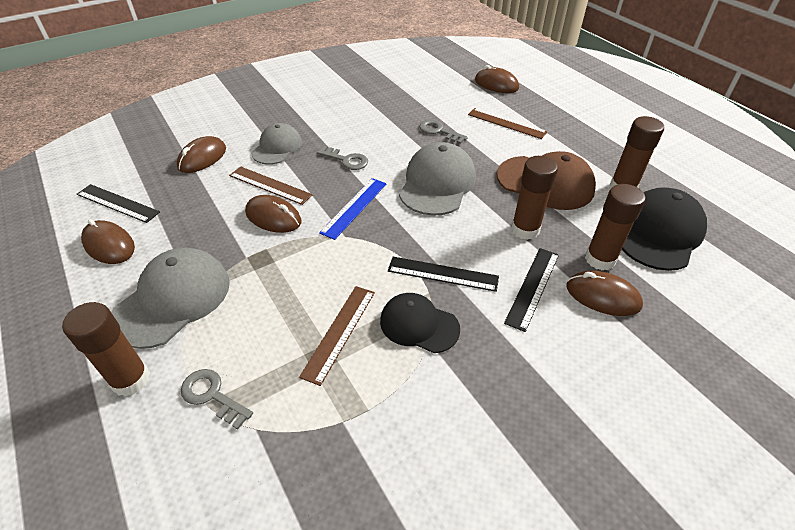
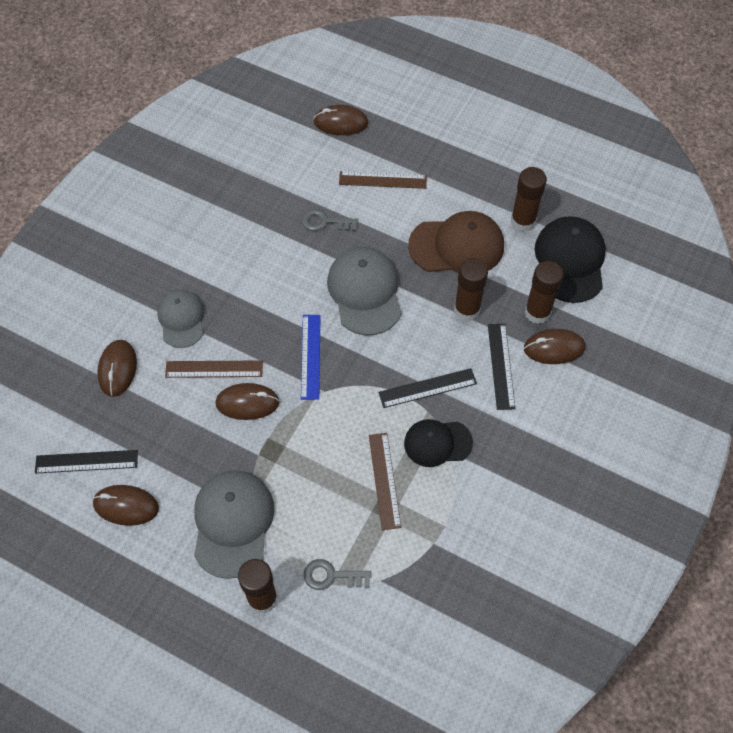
camera: 30 degrees left, 15 degrees up
(346, 160) = (262, 303): grey key -> none

